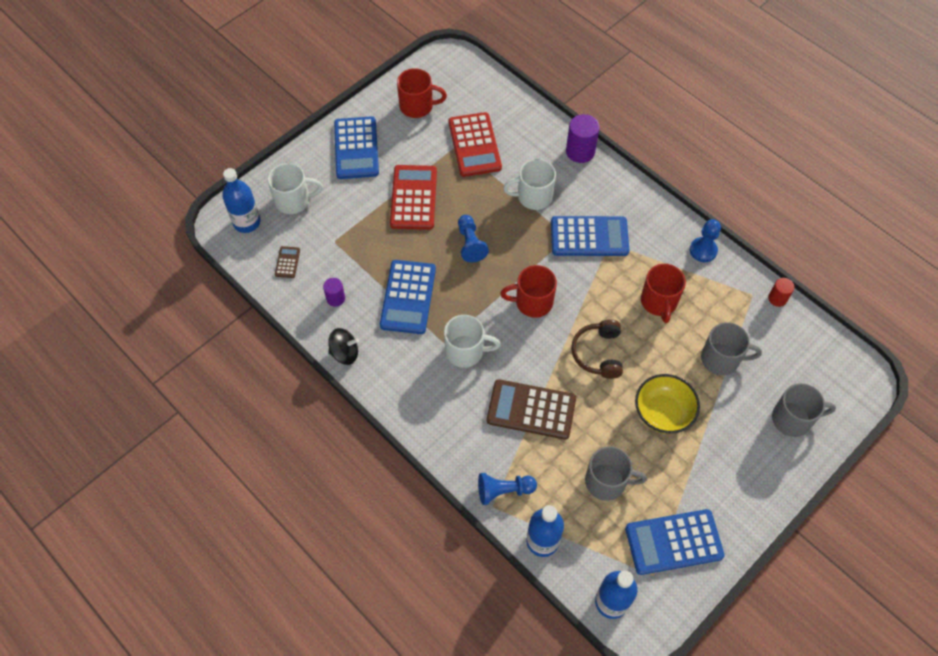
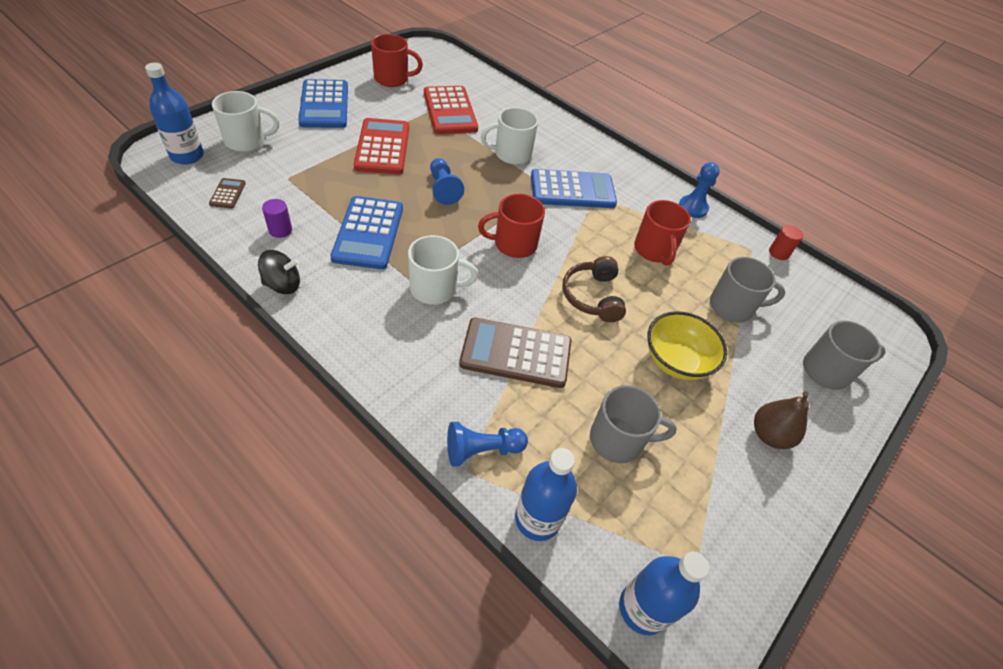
camera: 10 degrees left, 10 degrees down
(580, 151) = (557, 123): purple cylinder -> none
(673, 542) = (716, 519): blue calculator -> none
(729, 476) = (769, 435): none -> brown pear

